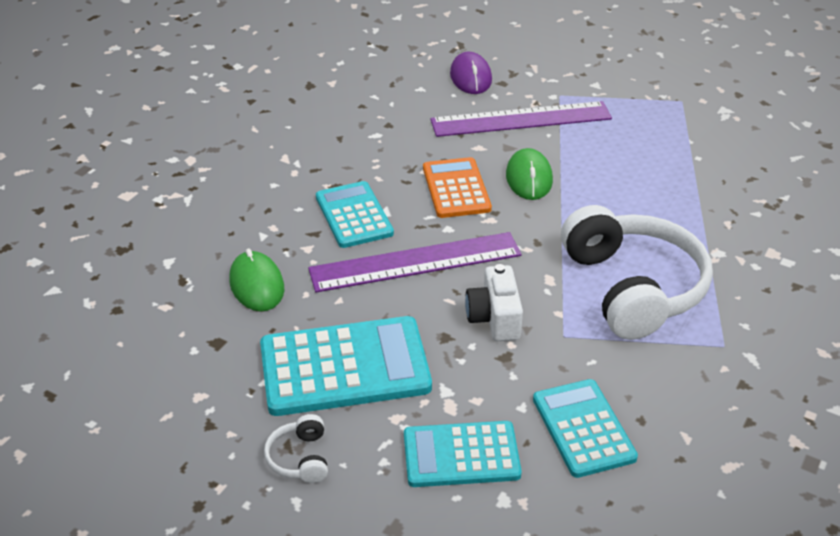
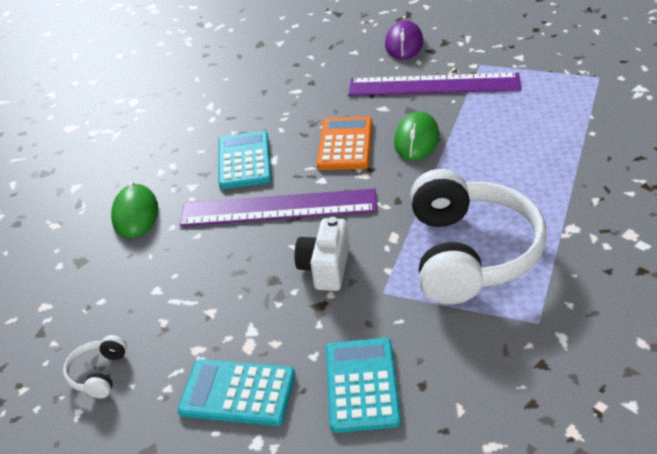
camera: 20 degrees right, 0 degrees up
(344, 367) = (174, 296): turquoise calculator -> none

